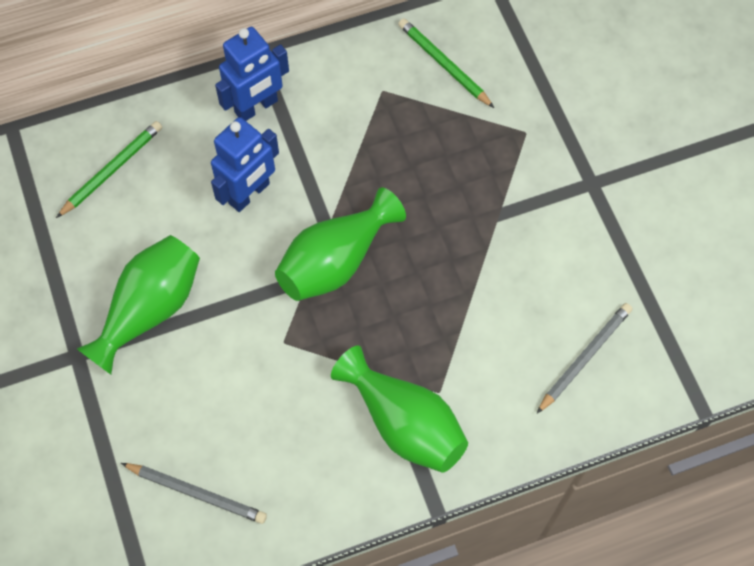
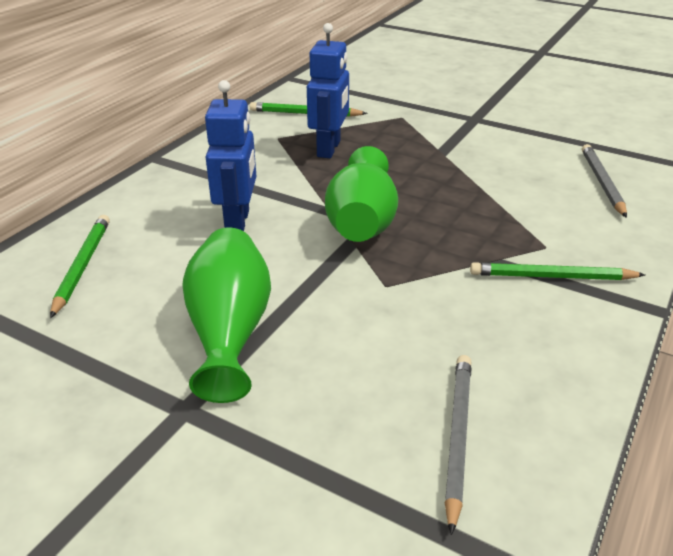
camera: 40 degrees left, 30 degrees down
(196, 493) = (457, 437): grey pencil -> grey pencil turned 60 degrees counterclockwise
(256, 107) = (185, 180): blue robot -> blue robot (329, 149)
(404, 423) = (552, 276): green vase -> green pencil

